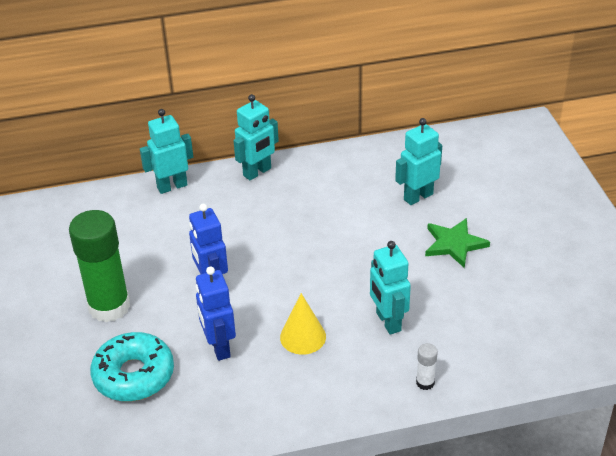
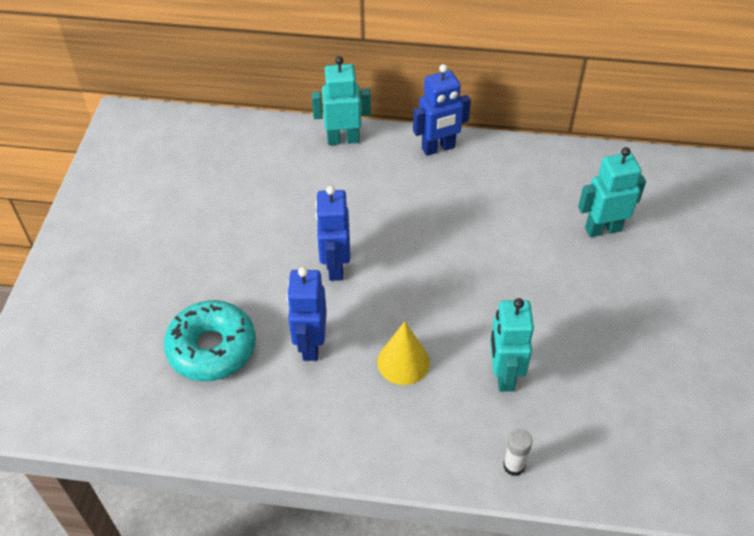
camera: 20 degrees right, 10 degrees up
(109, 306) = (222, 260): green glue stick -> none
(257, 172) = (438, 148): turquoise robot -> blue robot
(454, 244) = (620, 301): green star -> none

